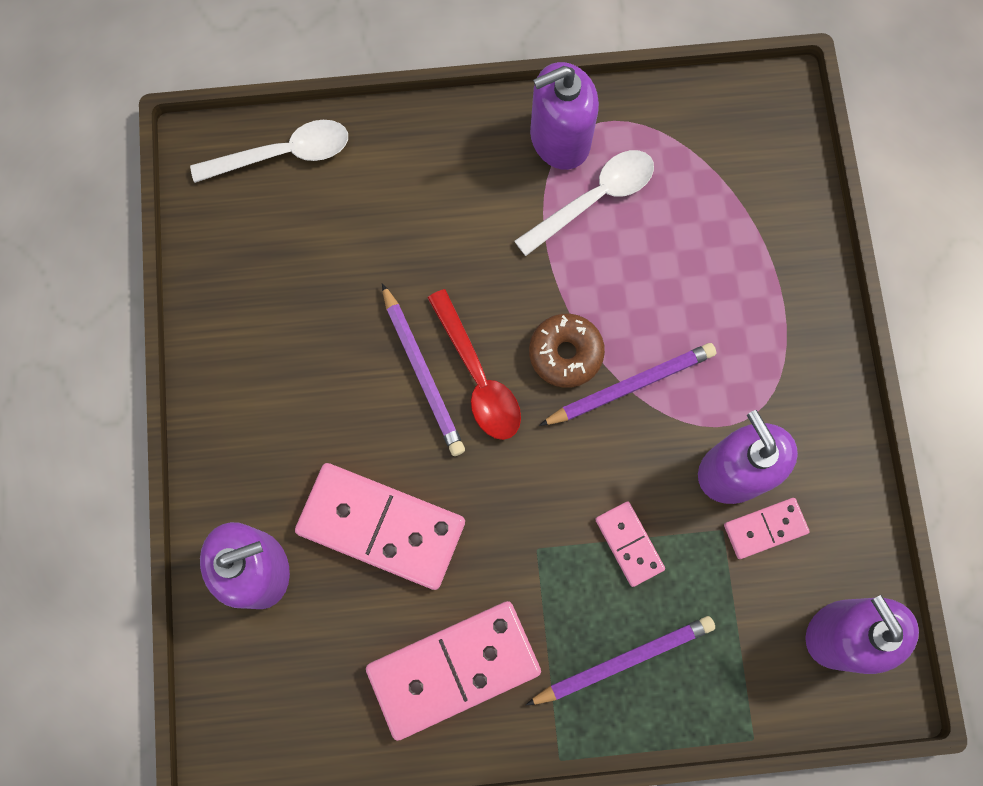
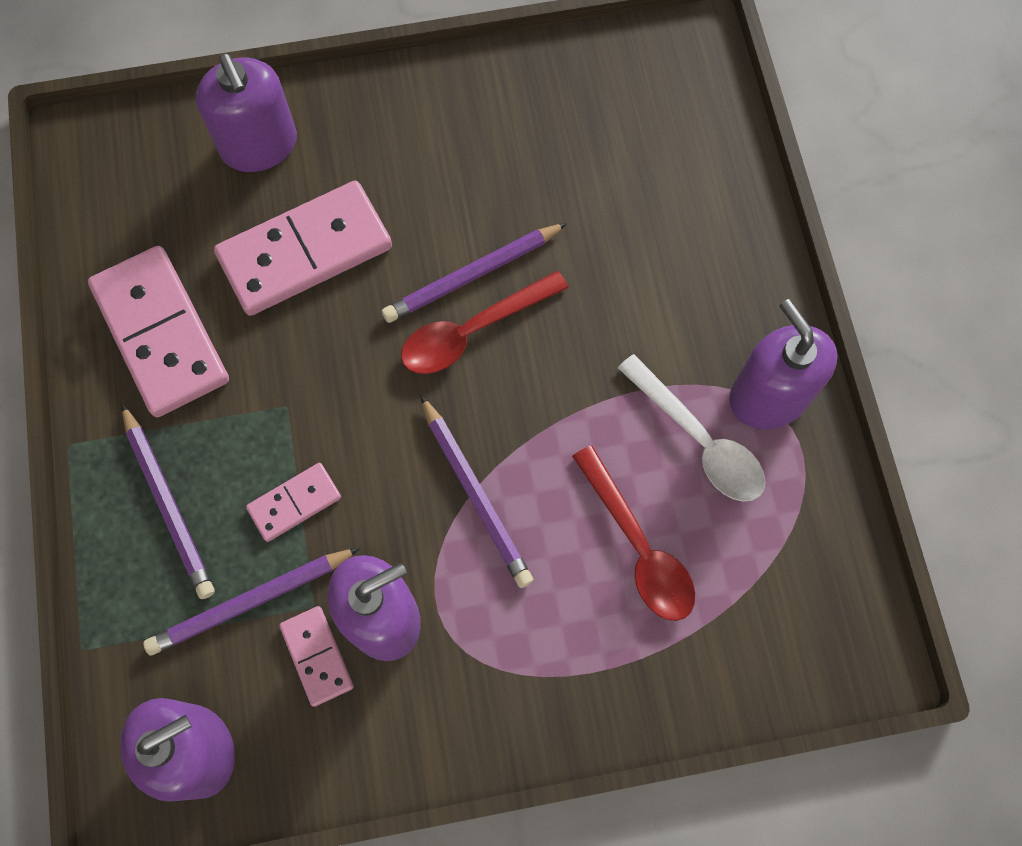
camera: 85 degrees right, 5 degrees down
(283, 154) = (703, 115): white spoon -> none
(381, 527) = (305, 251): pink domino -> pink domino turned 45 degrees clockwise
(565, 353) = (507, 421): brown donut -> none
(682, 258) = (638, 546): none -> red spoon
(716, 586) = (250, 601): none -> purple pencil

